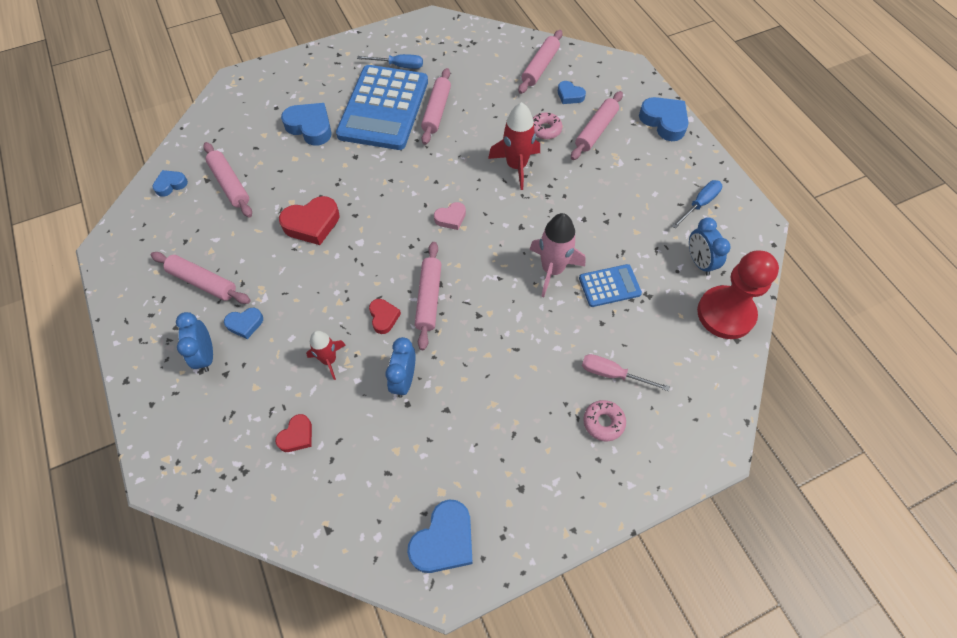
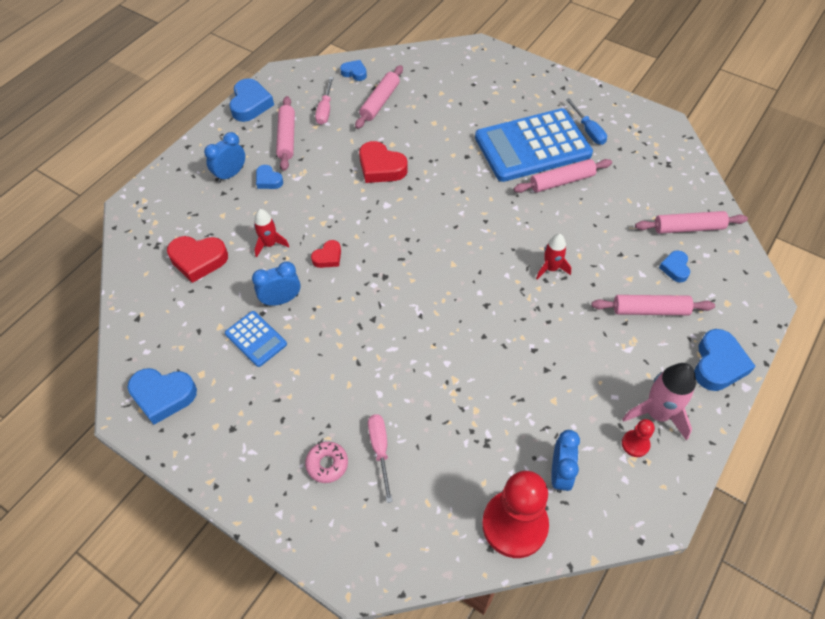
camera: 60 degrees right, 5 degrees down
(196, 232) = (325, 110): none -> pink screwdriver
(297, 436) = (198, 260): red heart -> red heart, size x1.74
(310, 127) = (472, 114): blue heart -> blue heart (250, 104)
(428, 298) = (365, 277): pink rolling pin -> none
(451, 218) = (455, 250): pink heart -> none
(516, 166) = (551, 268): red rocket -> red rocket, size x0.62
(545, 129) = (614, 269): pink donut -> none
(552, 270) = (457, 351): pink rocket -> pink rocket (657, 413)
(609, 286) = (473, 405): blue calculator -> blue calculator (256, 339)
(699, 204) = (635, 444): blue screwdriver -> red pawn
(699, 262) = (560, 474): blue clock -> blue clock turned 150 degrees clockwise

